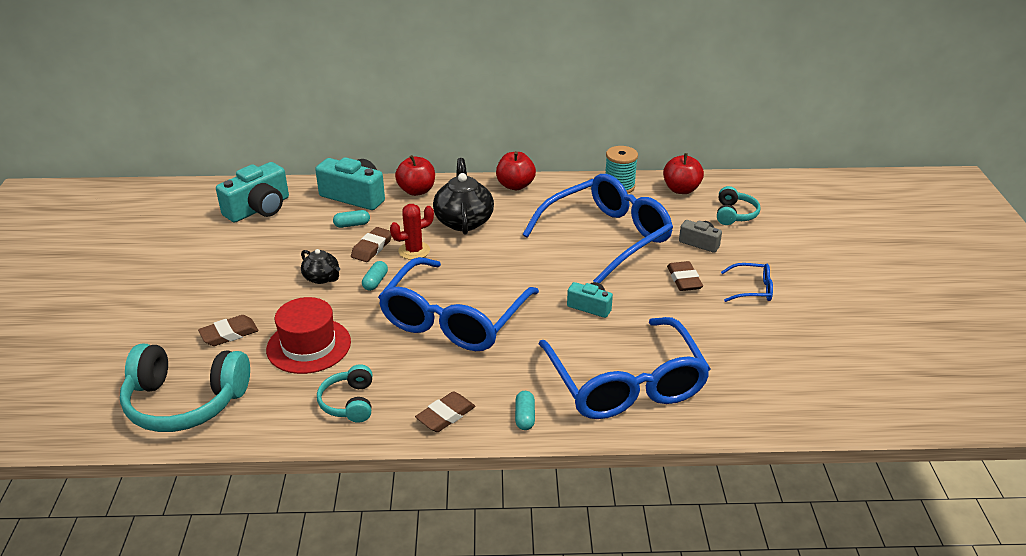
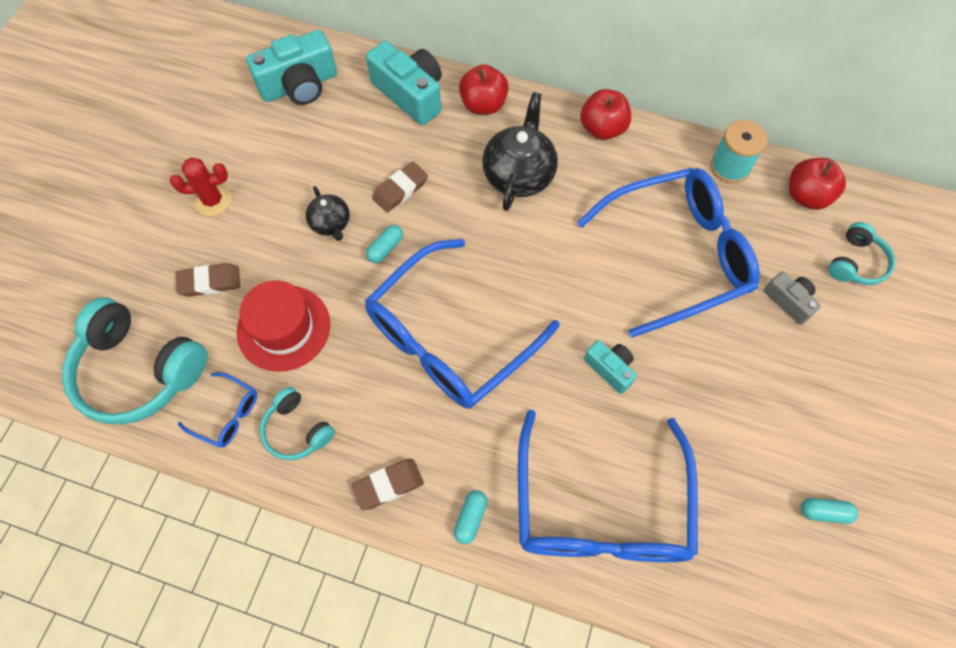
camera: 20 degrees right, 30 degrees up
(349, 402) = (297, 430): turquoise headphones -> turquoise headphones turned 60 degrees counterclockwise
(352, 225) = (391, 143): turquoise capsule -> turquoise capsule (824, 512)
(414, 251) = (445, 209): red cactus -> red cactus (213, 200)
(684, 279) = (741, 359): brown eraser -> none
(751, 289) = (818, 403): blue glasses -> blue glasses (226, 414)

